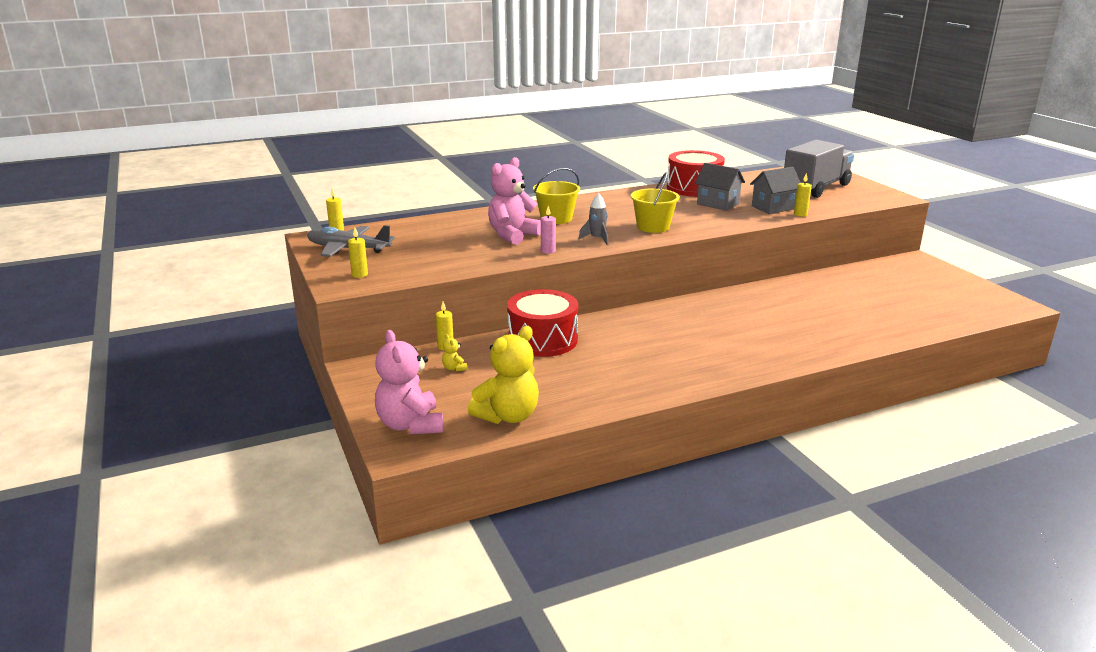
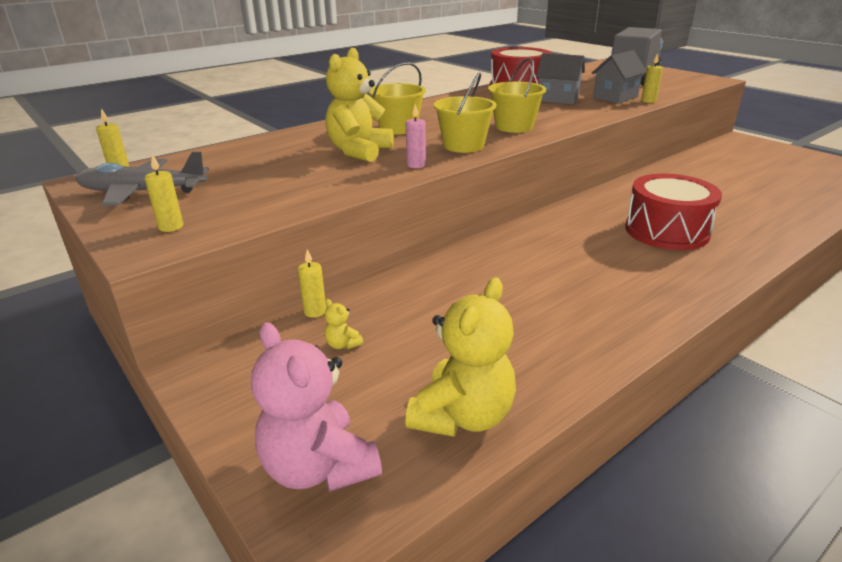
camera: 15 degrees left, 5 degrees up
(512, 235) = (359, 152): pink teddy bear -> yellow teddy bear
(542, 340) = (438, 281): red drum -> red drum (666, 231)
(597, 239) = (463, 145): grey rocket -> yellow bucket

